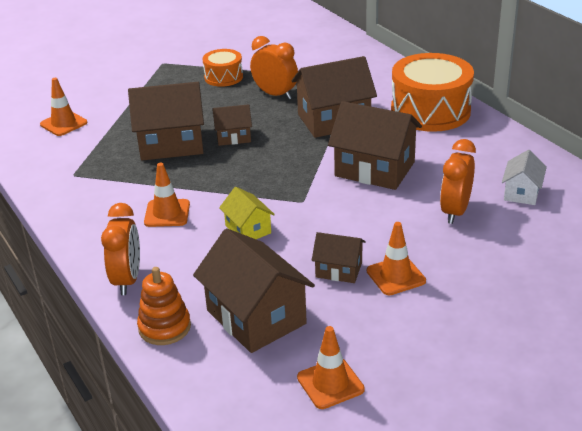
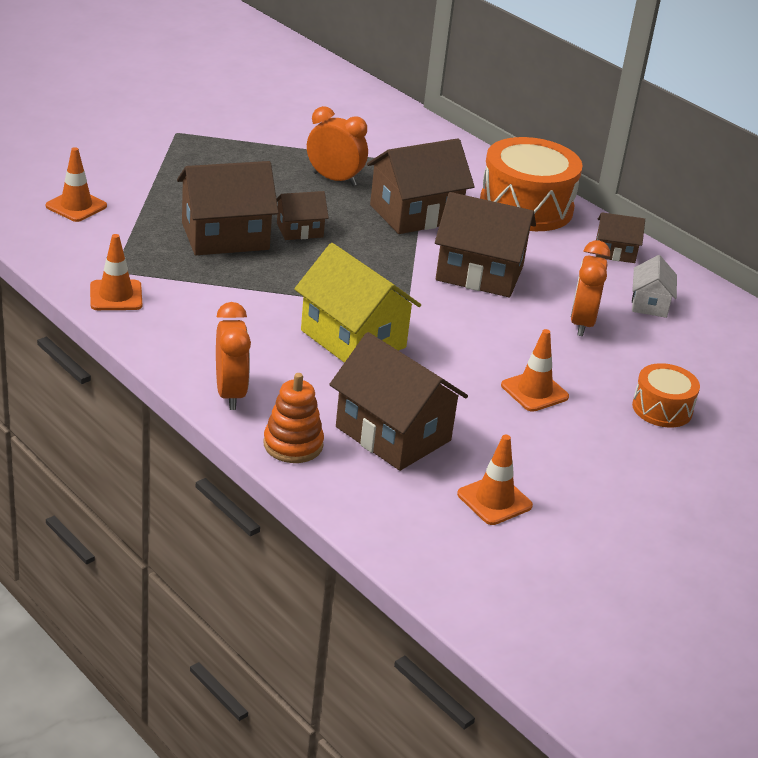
camera: 15 degrees left, 0 degrees up
(167, 213) = (250, 319): orange traffic cone -> orange traffic cone (116, 296)
(223, 77) = (262, 154): orange drum -> orange drum (662, 408)
(248, 229) = (353, 339): yellow house -> yellow house, size x1.87
(339, 270) = (470, 384): brown house -> brown house (615, 252)

